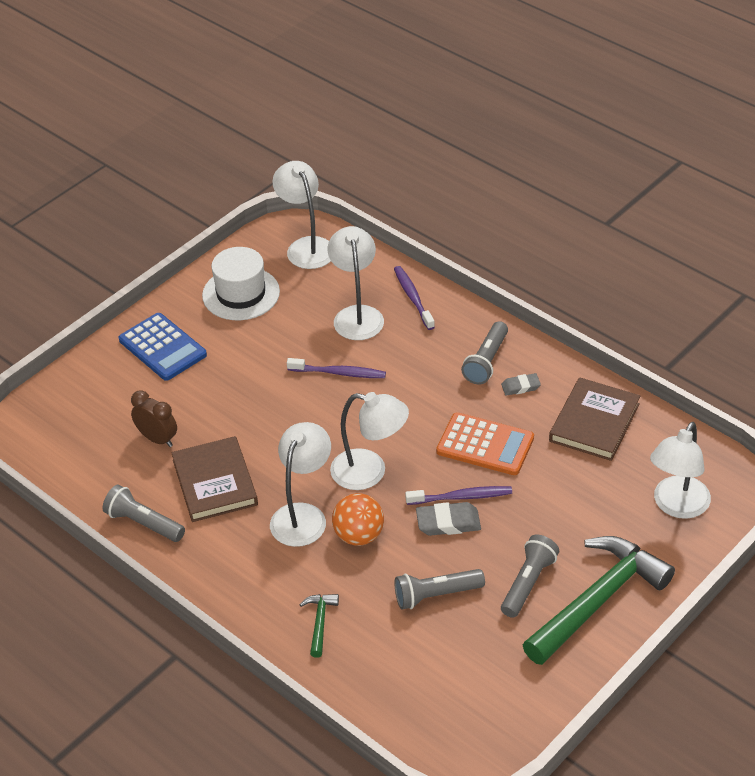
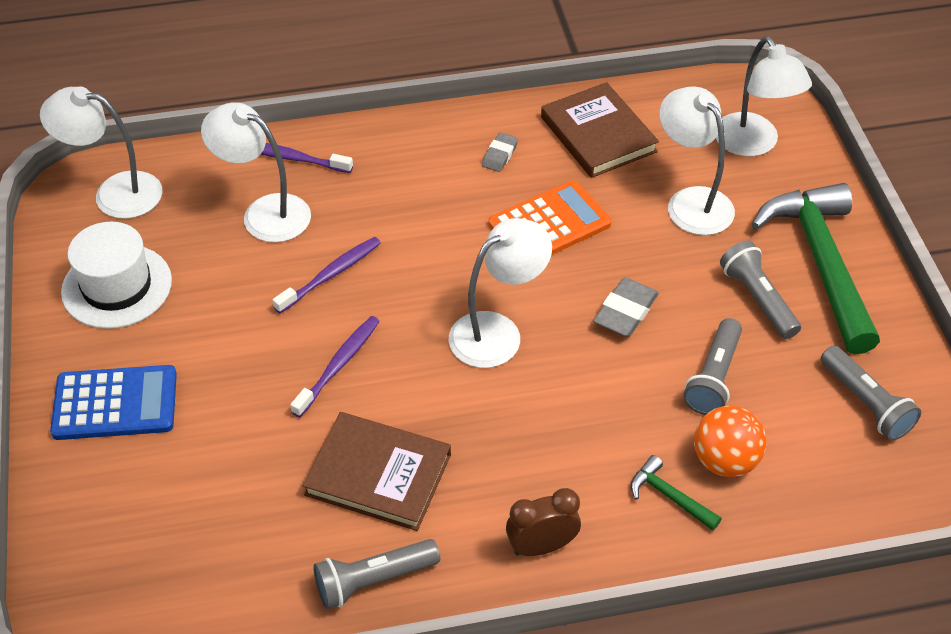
camera: 55 degrees left, 5 degrees up
(157, 439) = (254, 491): brown clock -> brown clock (541, 546)
(303, 515) = (504, 423): white lamp -> white lamp (691, 202)
(359, 536) = (577, 392): orange ball -> orange ball (725, 460)
(461, 497) = (601, 282): purple toothbrush -> purple toothbrush (338, 365)
(486, 361) = (440, 158): grey flashlight -> grey flashlight (865, 403)

